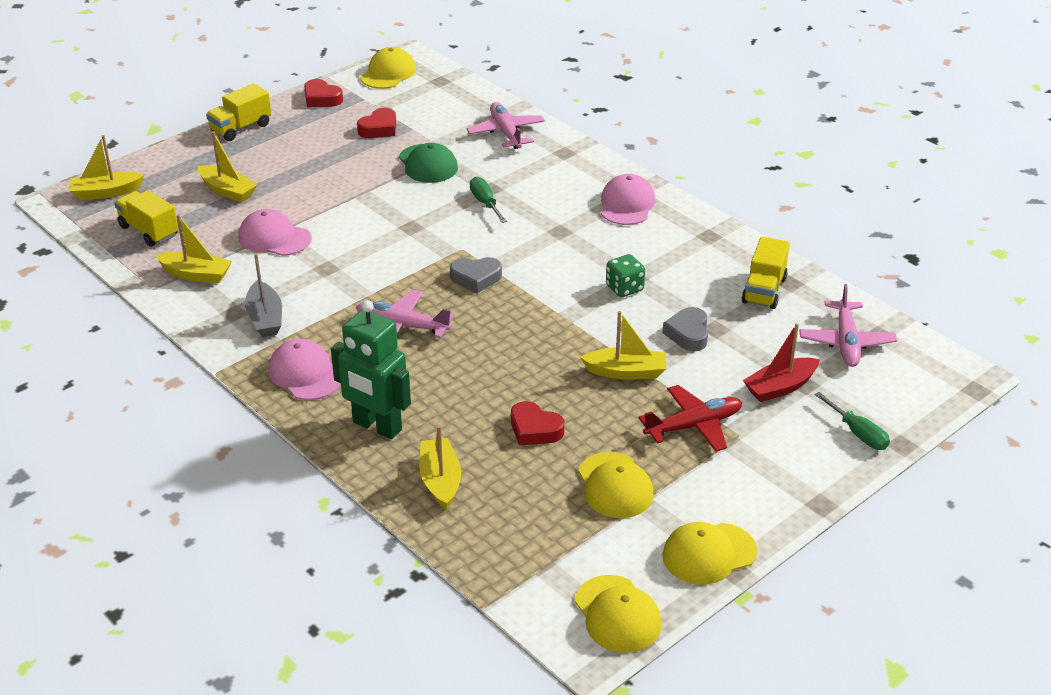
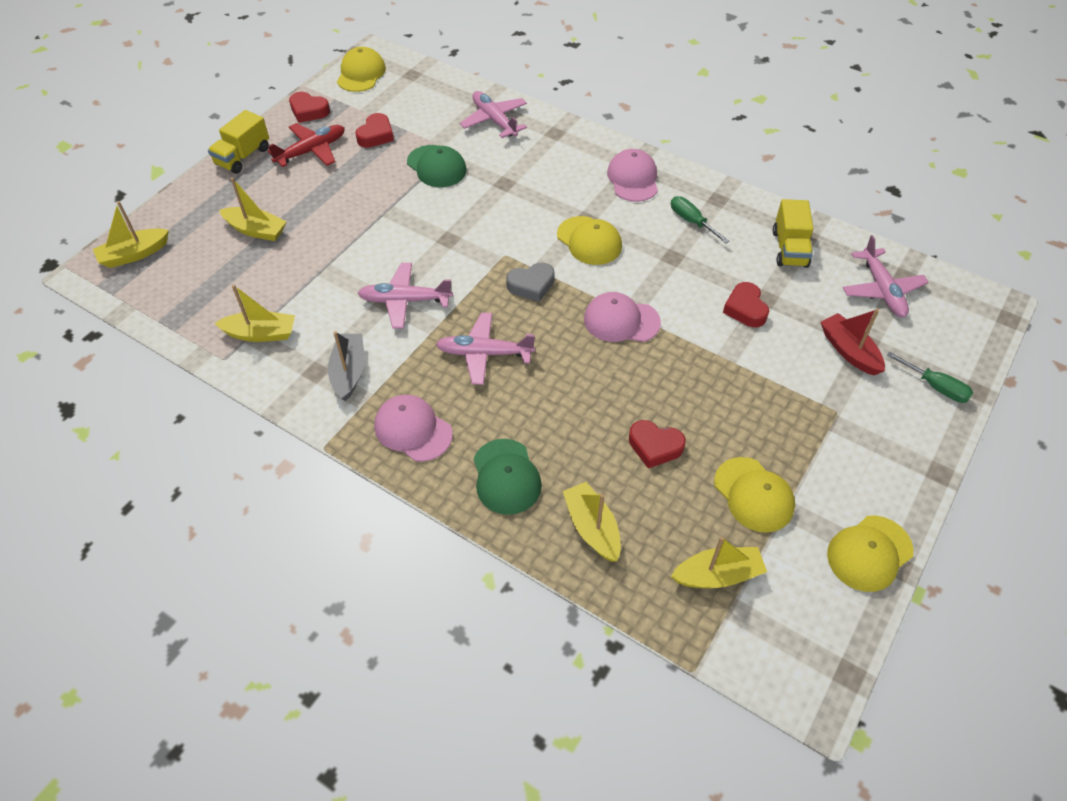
camera: 15 degrees left, 15 degrees up
(149, 231) = (194, 292): yellow truck -> none
(265, 318) = (349, 372): grey boat -> grey boat turned 150 degrees counterclockwise
(274, 238) = (322, 276): pink cap -> pink cap (621, 321)
(344, 270) = (405, 300): none -> pink plane
(377, 426) = (506, 477): green robot -> green cap
(485, 203) = (506, 200): green screwdriver -> green screwdriver (691, 221)
(617, 614) = (819, 646): yellow cap -> yellow cap (589, 241)
(624, 288) = (669, 270): green dice -> none
(626, 372) = (709, 363): yellow boat -> yellow boat (717, 575)
(688, 334) = (745, 309): grey heart -> red heart
(694, 426) = (794, 410): red plane -> red plane (311, 151)
(780, 387) = (849, 351): red boat -> red boat turned 105 degrees clockwise

